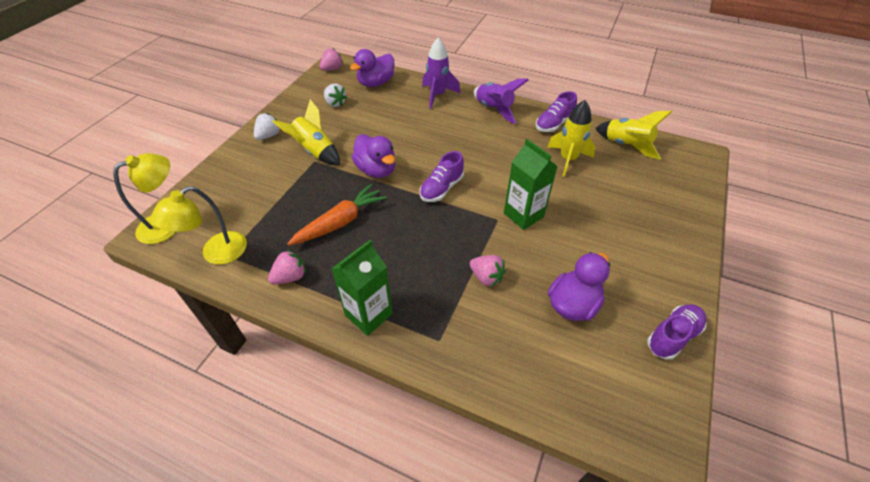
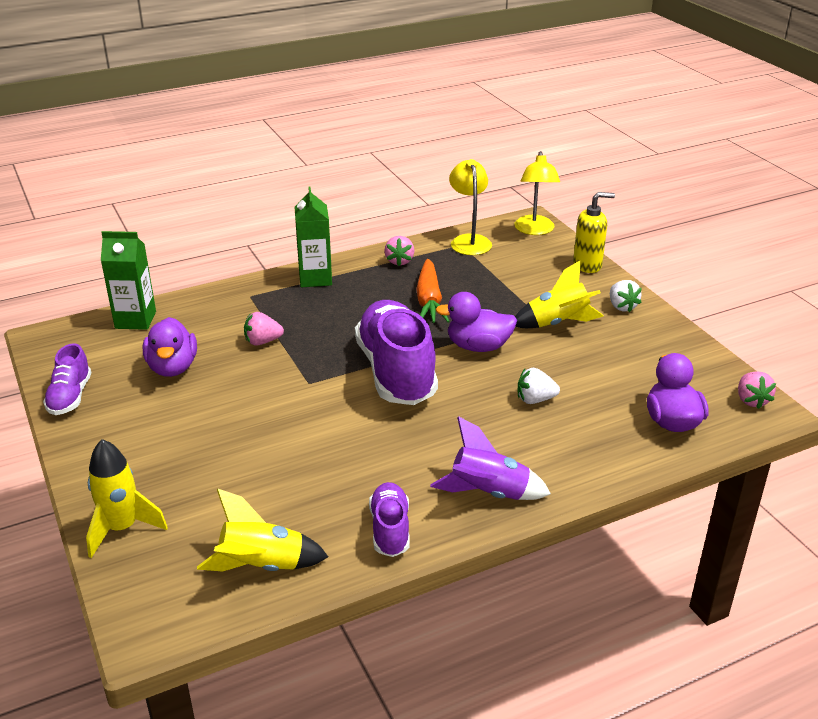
camera: 130 degrees right, 15 degrees down
(217, 171) = (587, 265): none -> yellow soap dispenser
(335, 103) = (648, 370): white strawberry -> white strawberry (535, 399)
(437, 95) = (581, 461): purple rocket -> none
(441, 188) = (396, 372): purple shoe -> purple shoe, size x2.00
(523, 215) = (290, 401): green carton -> green carton (135, 320)
(568, 159) = (314, 490): yellow rocket -> yellow rocket (122, 528)

